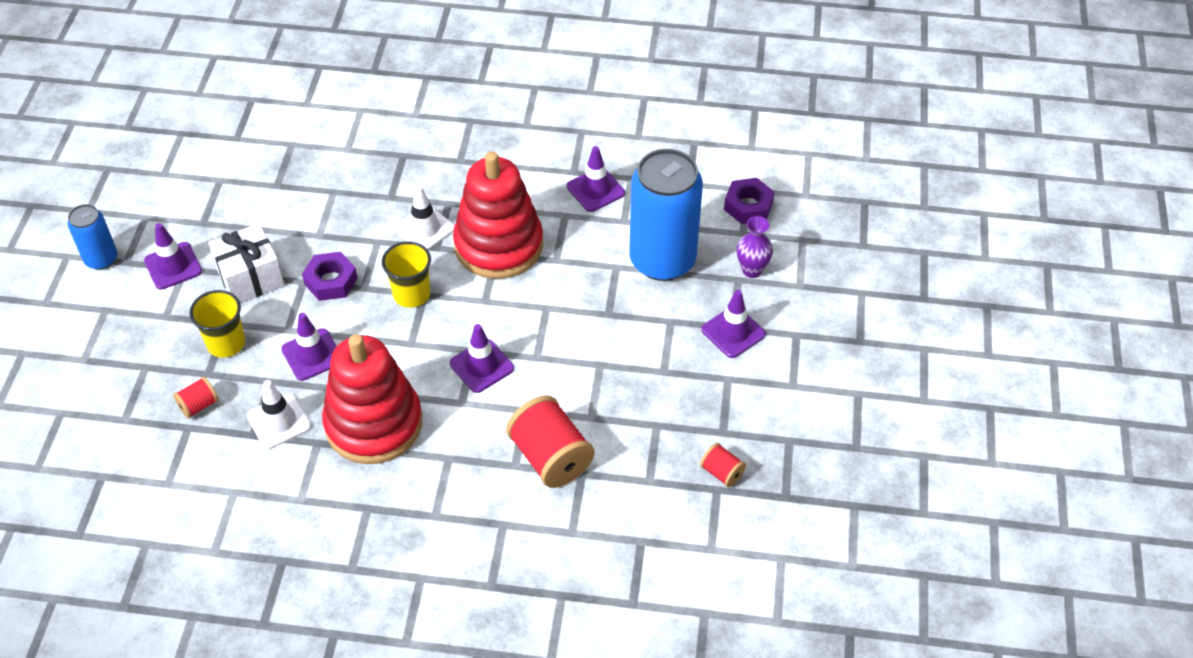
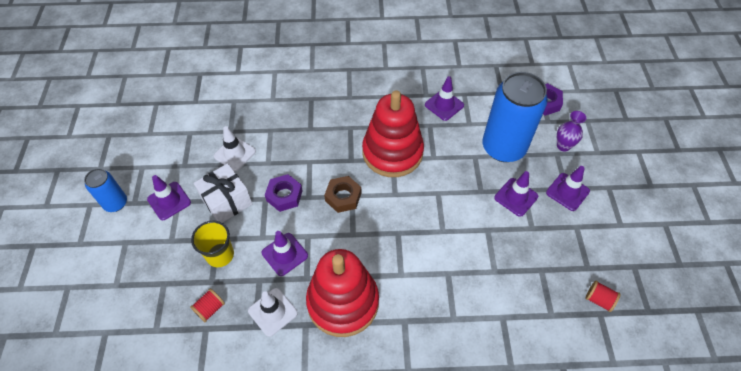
camera: 10 degrees left, 5 degrees up
(411, 294) = (343, 197): yellow cup -> brown nut
(424, 229) = (339, 148): white traffic cone -> white traffic cone (235, 154)
(481, 366) = (407, 244): purple traffic cone -> purple traffic cone (516, 197)
(550, 457) = (476, 308): red spool -> none

